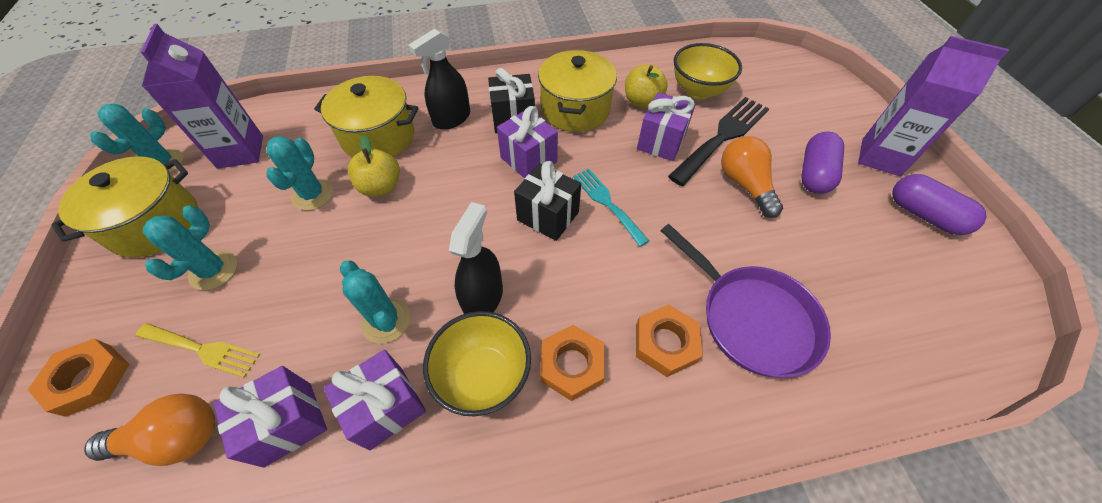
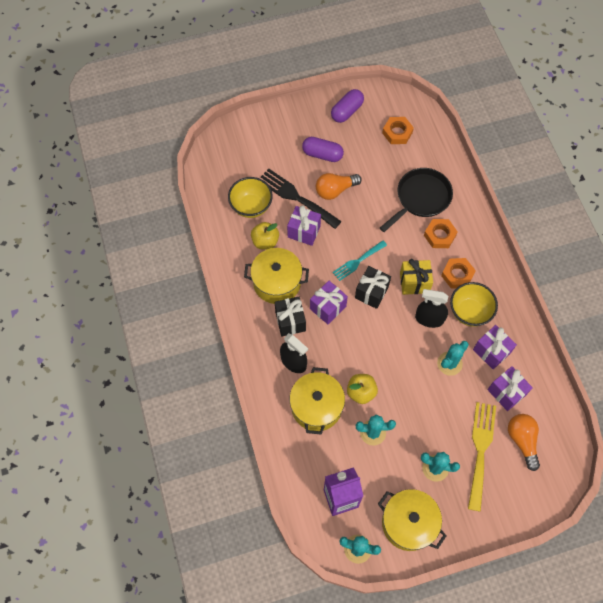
camera: 95 degrees left, 10 degrees up
(89, 379) = (505, 499): orange nut -> orange nut (397, 133)
(203, 350) = (480, 450): yellow fork -> yellow fork, size x1.58
(560, 282) = (414, 282): none -> yellow gift
(752, 319) = (421, 198): purple pan -> black pan
(880, 157) = (305, 119): purple carton -> none

